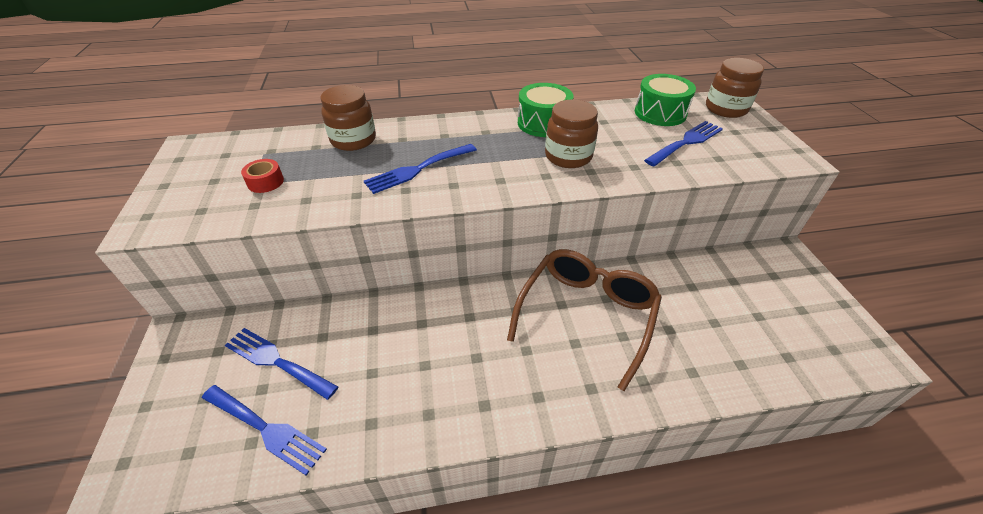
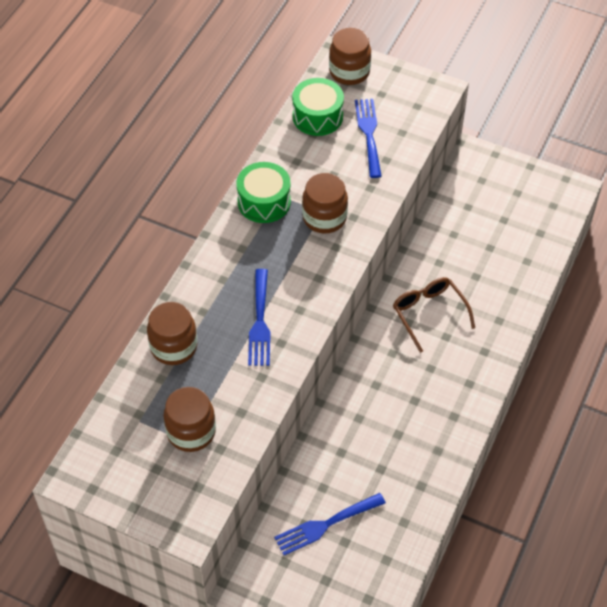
camera: 55 degrees left, 10 degrees up
(265, 182) = (191, 432): red tape -> brown jar
(266, 429) = (382, 548): blue fork -> none
(586, 314) = (429, 313): brown glasses -> brown glasses, size x0.66

